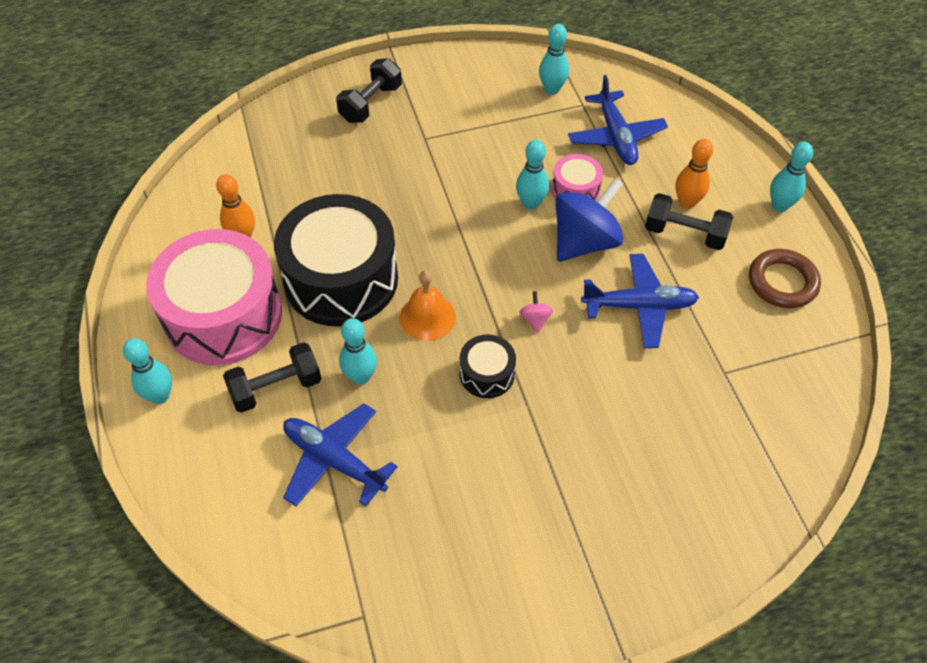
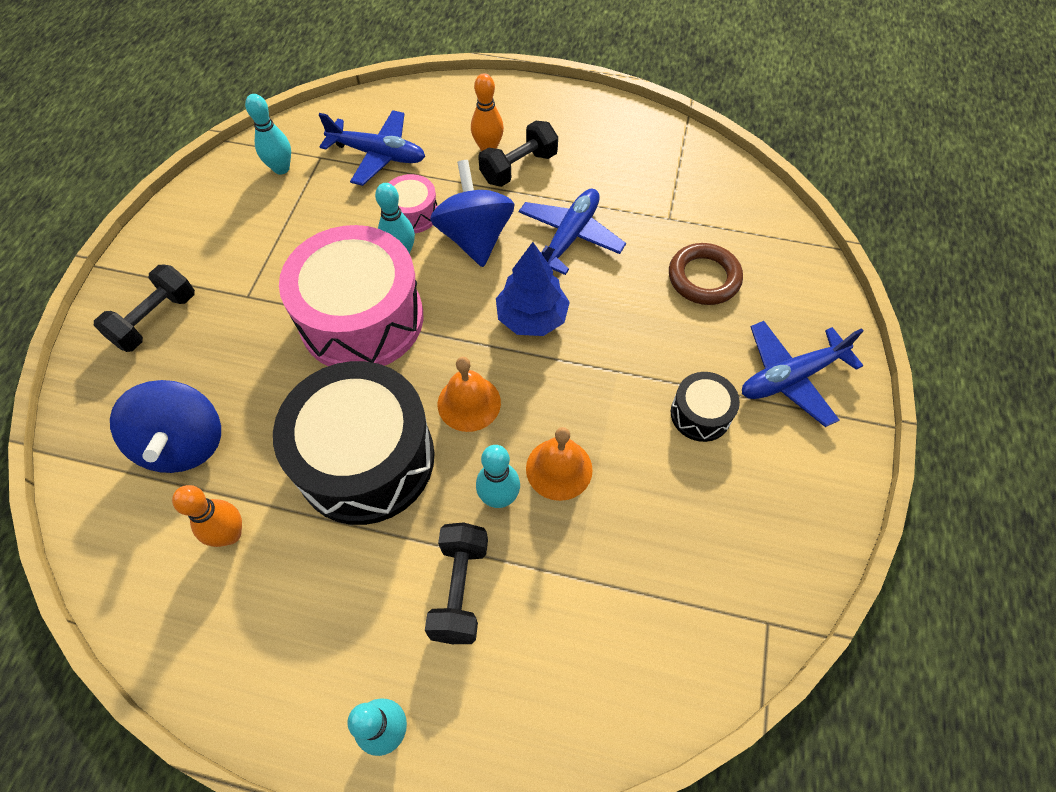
camera: 60 degrees left, 5 degrees up
(223, 315) = (325, 605): pink drum -> pink drum (362, 319)
(290, 175) = (184, 444): none -> blue spinning top
(334, 460) = (582, 570): blue plane -> blue plane (790, 377)
(371, 103) = (156, 320): black dumbbell -> black dumbbell turned 60 degrees clockwise
(409, 404) = (559, 469): none -> orange bell
(487, 374) = (566, 385): black drum -> black drum (700, 414)
(535, 319) = (532, 318): pink spinning top -> blue tree
(780, 205) = (536, 96): turquoise bowling pin -> none
(782, 282) = (610, 137): brown ring -> brown ring (704, 278)

